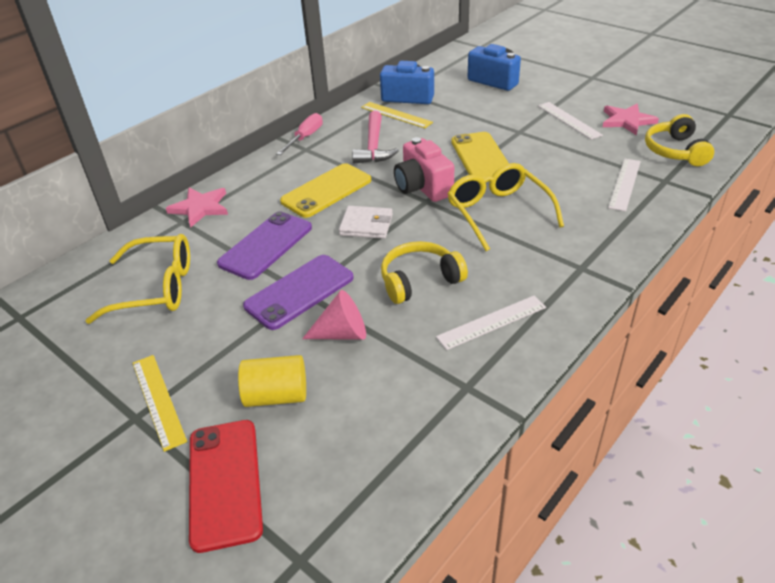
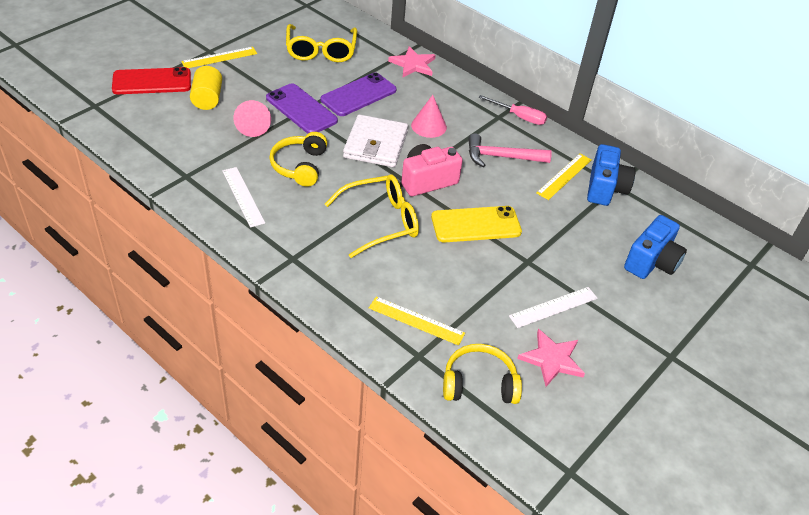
camera: 85 degrees right, 5 degrees up
(266, 245) = (358, 95): purple phone -> purple phone turned 75 degrees counterclockwise
(326, 191) = (429, 126): yellow phone -> pink cone
(366, 225) = (375, 144): white wallet -> white wallet, size x1.56
(419, 280) = (299, 166): yellow headphones -> yellow headphones turned 150 degrees counterclockwise
(624, 184) = (416, 320): white ruler -> yellow ruler

